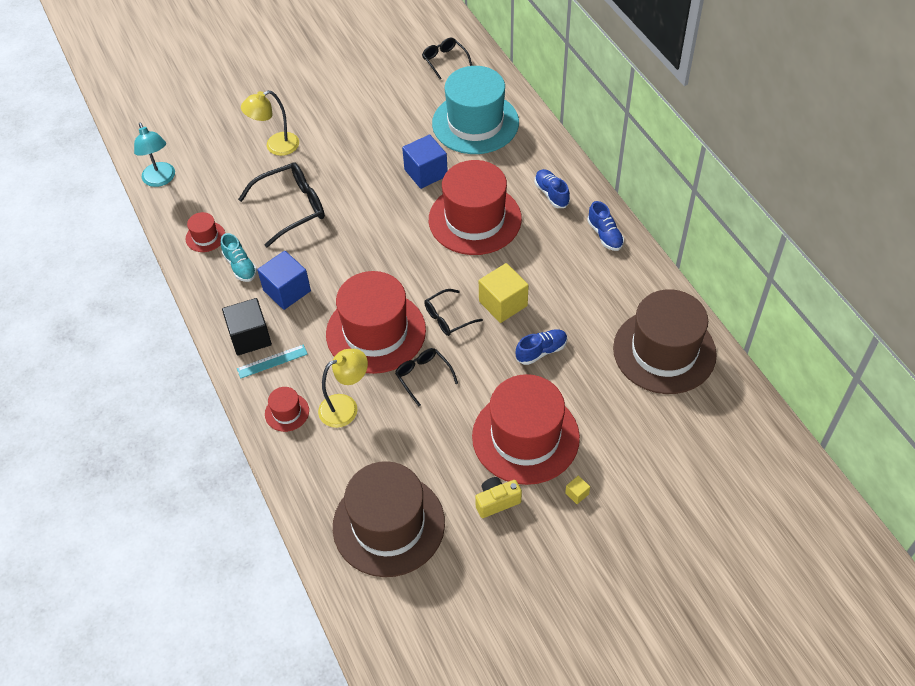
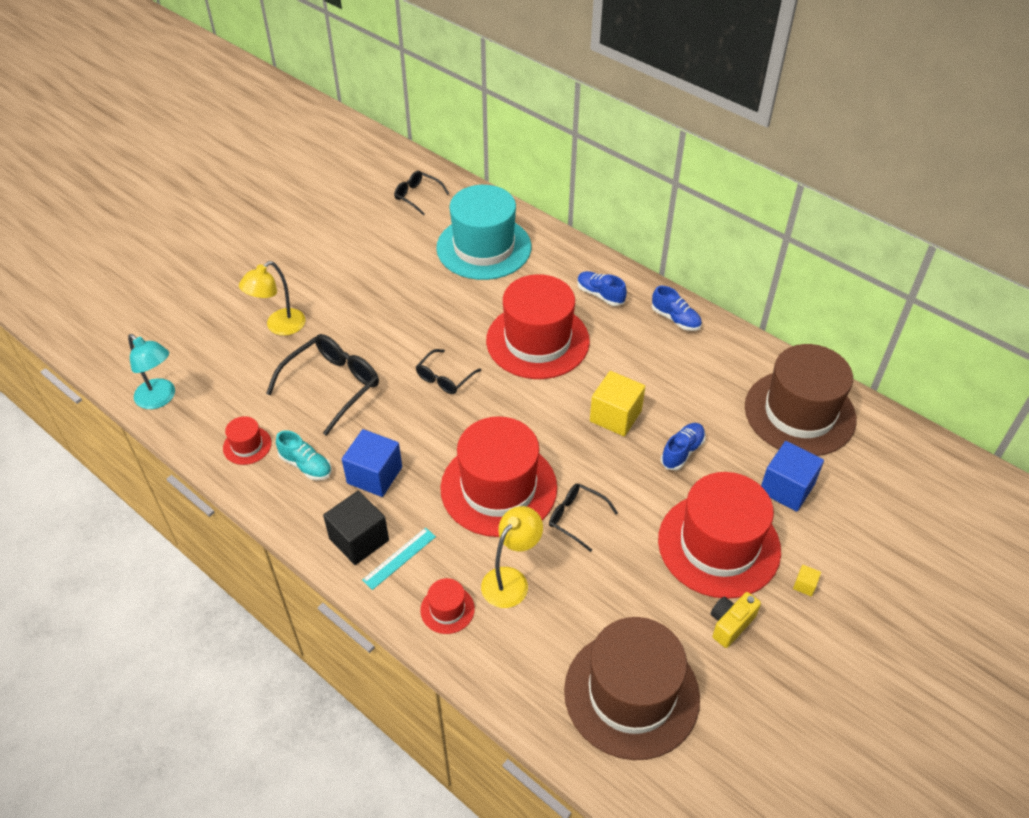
camera: 25 degrees left, 5 degrees down
(426, 173) = (460, 309): blue cube -> blue cube (786, 488)
(448, 318) = (567, 448): black glasses -> black glasses (444, 378)

